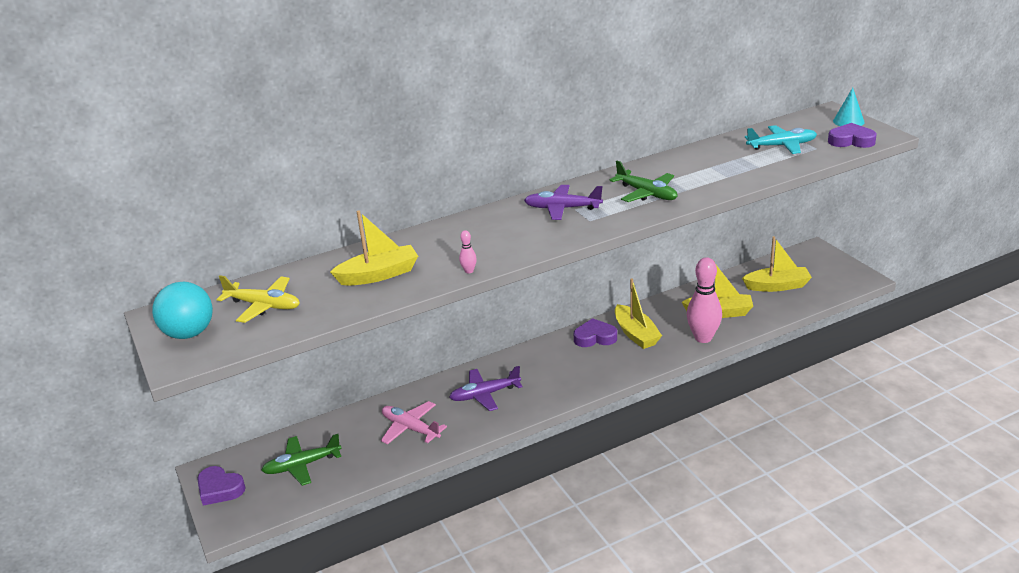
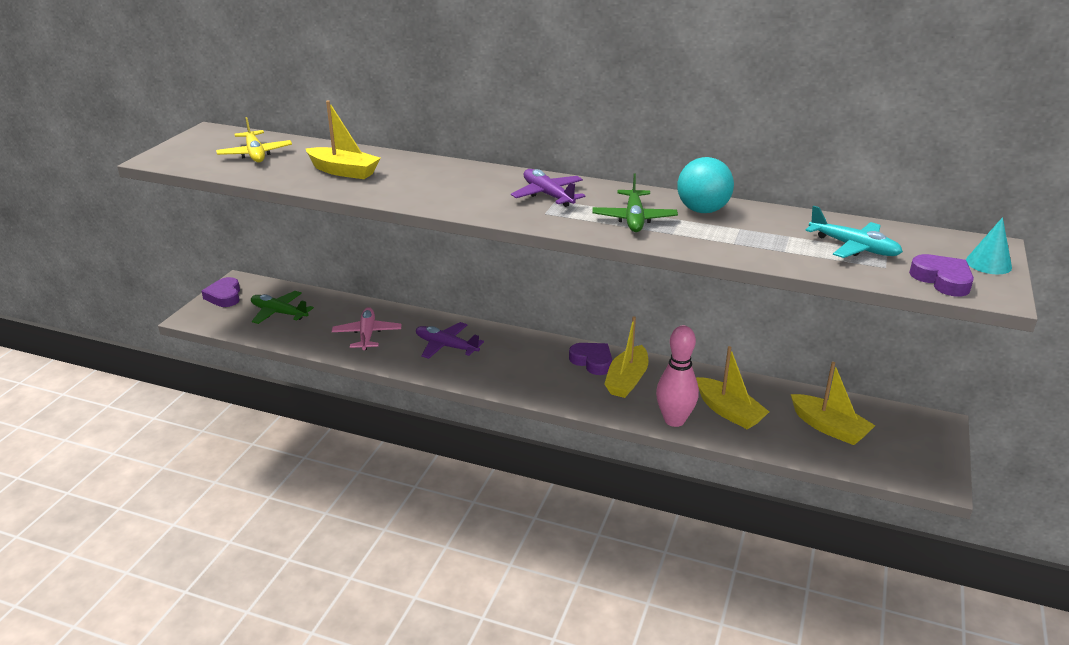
camera: 45 degrees right, 0 degrees up
(189, 333) = (195, 148): turquoise ball -> turquoise ball (702, 210)
(469, 271) = (391, 199): pink bowling pin -> none

